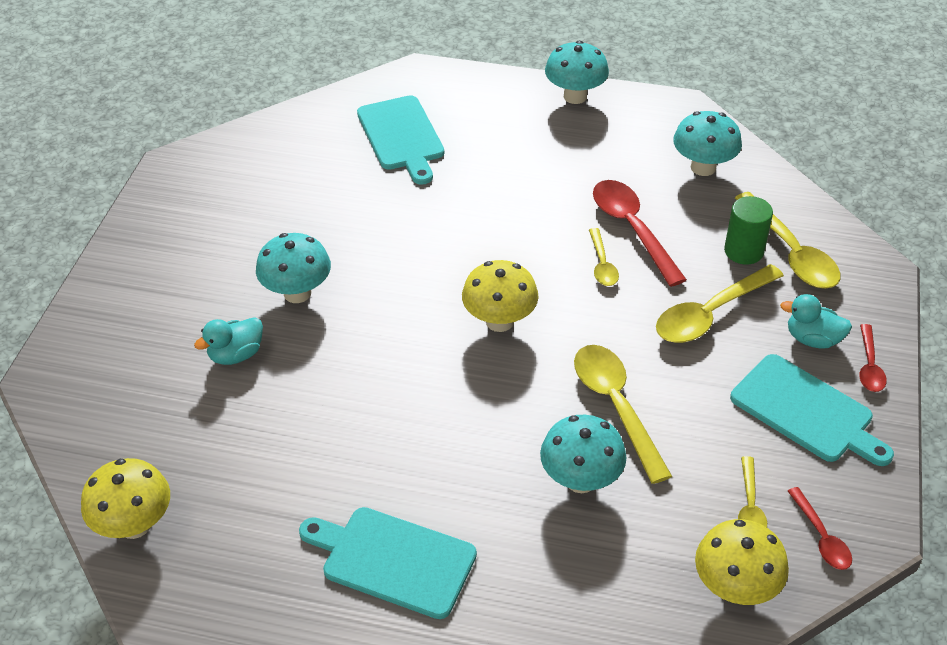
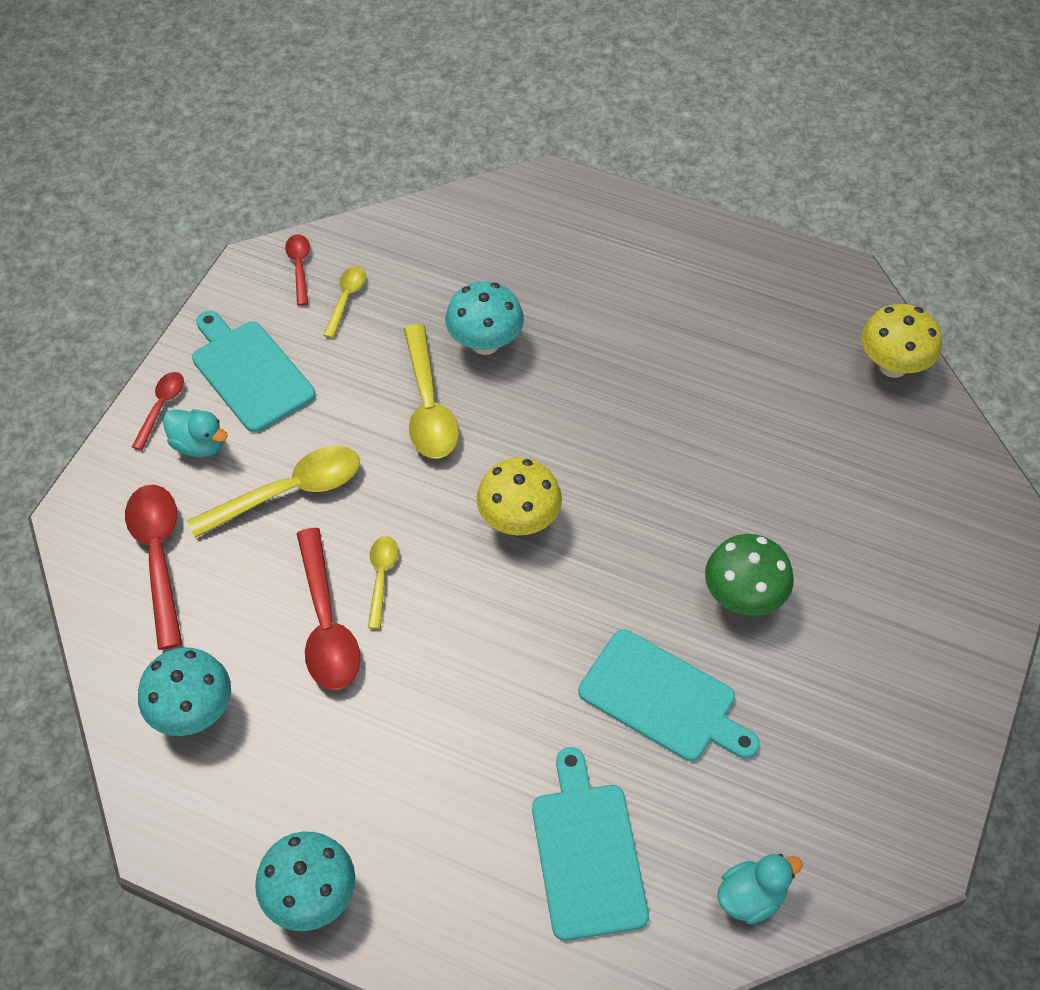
camera: 170 degrees left, 10 degrees up
(236, 355) = (811, 526): turquoise duck -> turquoise duck (751, 897)
(297, 293) = (743, 597): turquoise mushroom -> green mushroom
(393, 560) = (664, 303): turquoise cutting board -> turquoise cutting board (663, 698)
(735, 588) = (389, 242): yellow mushroom -> none
(743, 251) = (211, 568): green cylinder -> none
(790, 252) = (158, 557): yellow spoon -> red spoon

